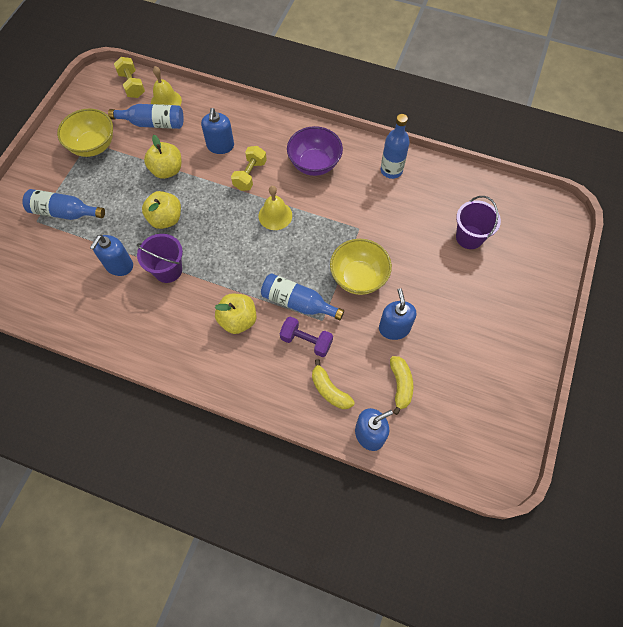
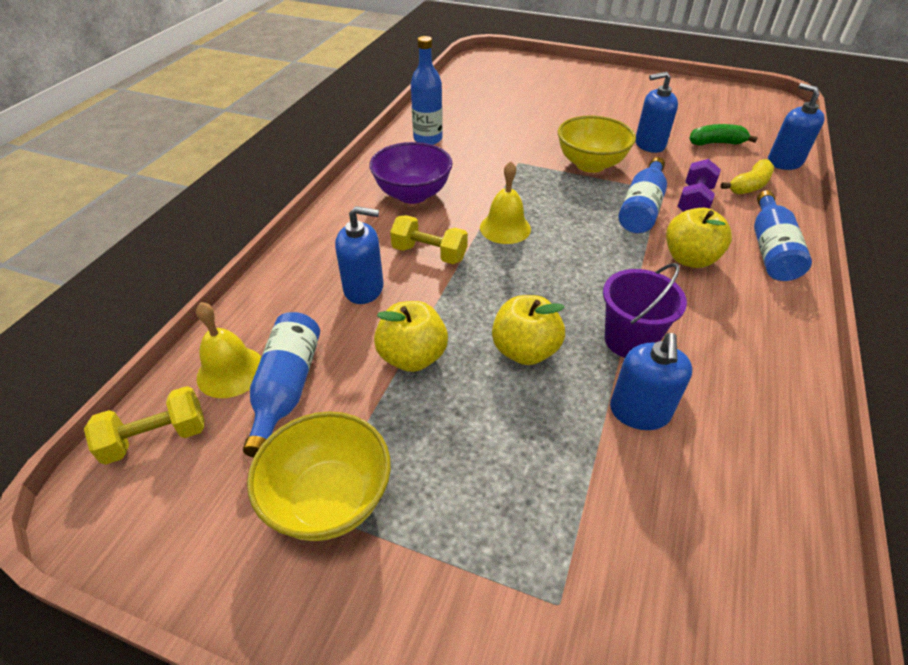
camera: 90 degrees left, 20 degrees down
(64, 212) = (526, 537): blue bottle -> blue bottle (770, 249)
(119, 265) = (639, 412): blue soap dispenser -> blue soap dispenser turned 75 degrees clockwise
(400, 385) = (716, 143): yellow banana -> green banana
(469, 237) = (520, 99): purple bucket -> none

